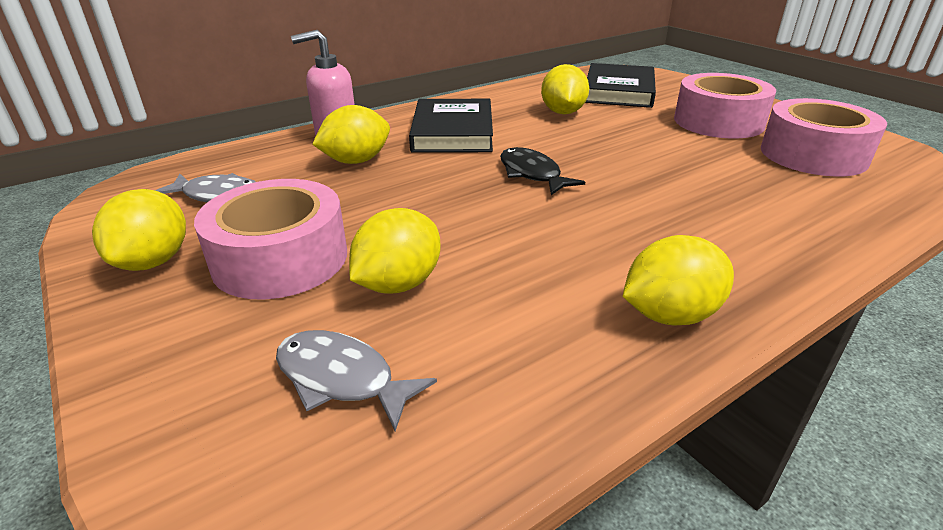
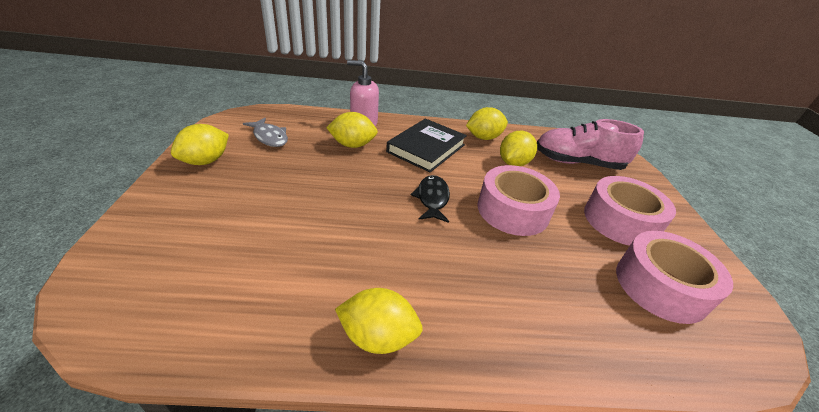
camera: 30 degrees right, 5 degrees up
(280, 258) = (250, 187): pink tape -> pink tape (512, 210)
(341, 378) = (193, 266): grey fish -> none
(398, 284) = (277, 230): yellow lemon -> yellow lemon (483, 137)
(618, 91) = (577, 163): black book -> pink shoe

